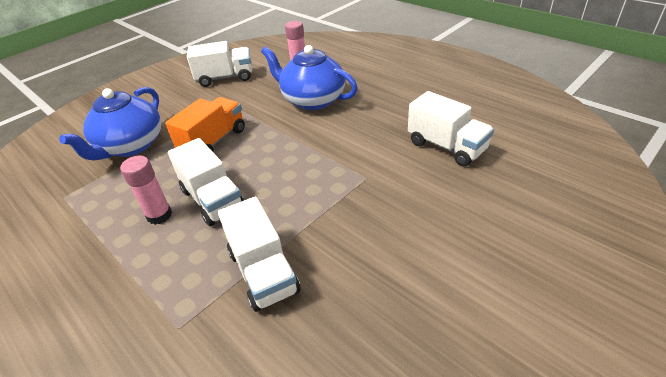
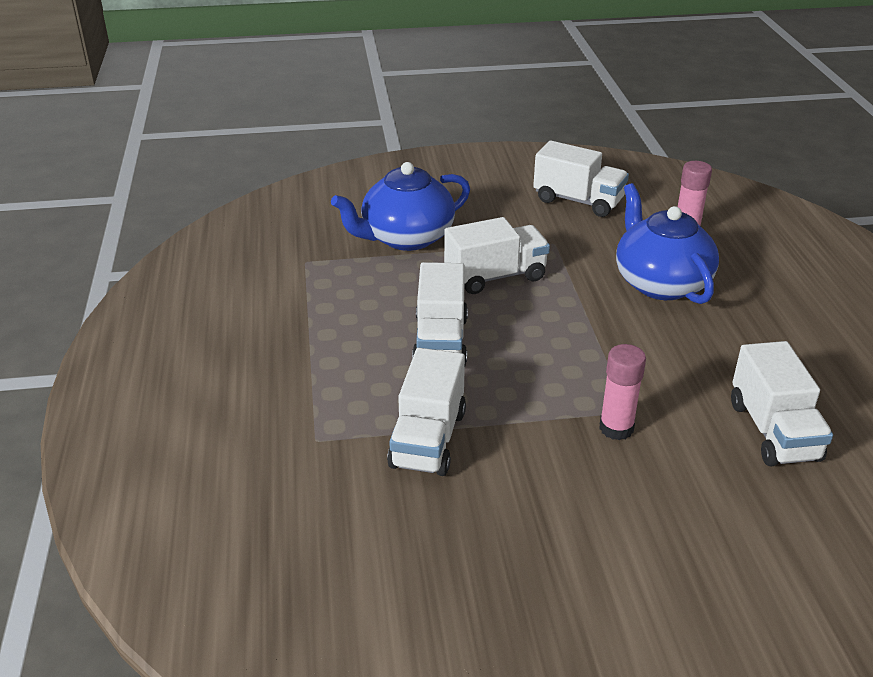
camera: 35 degrees right, 5 degrees down
(159, 215) = (377, 329): pink glue stick -> pink glue stick (616, 428)
(213, 141) = (495, 276): orange truck -> white truck

